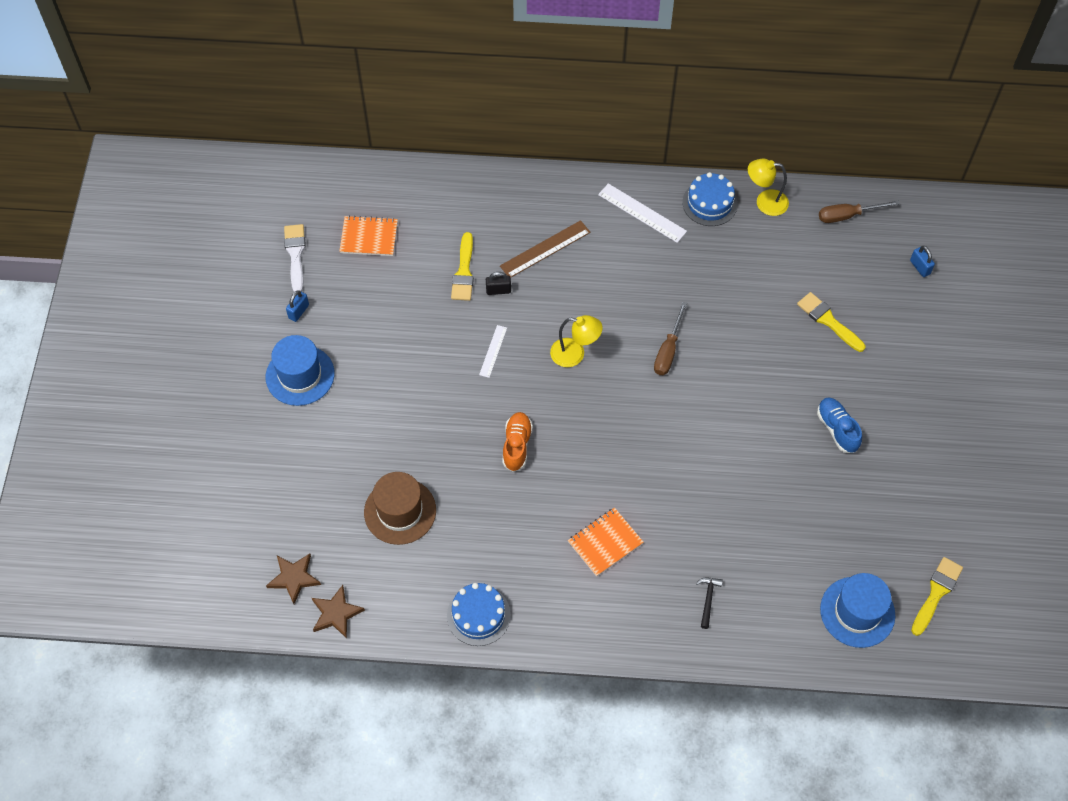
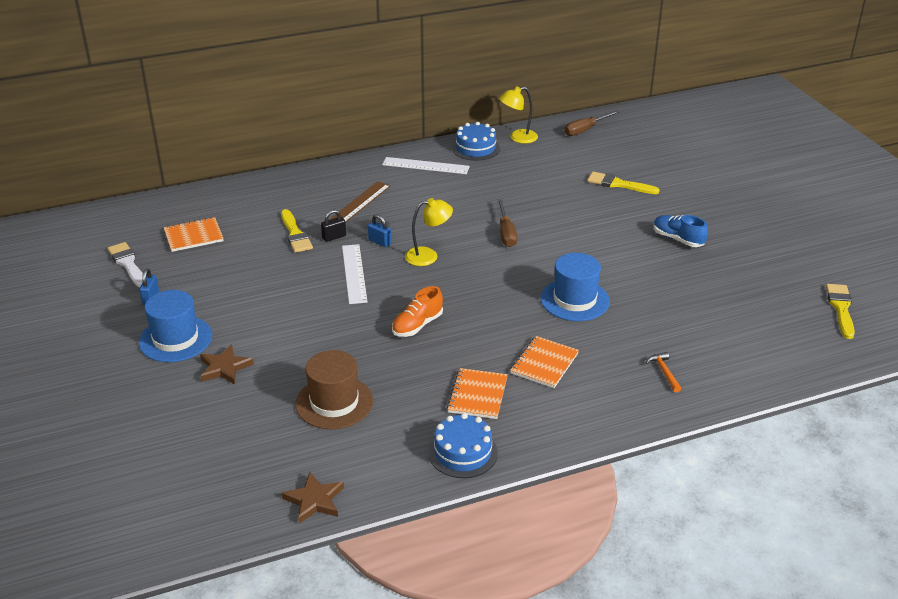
camera: 25 degrees left, 25 degrees down
(294, 578) = (252, 487): brown star -> brown star (224, 367)
(493, 351) = (354, 273): white ruler -> white ruler, size x1.69
(517, 445) = (417, 325): orange shoe -> orange shoe turned 120 degrees counterclockwise
(525, 555) = (478, 395): none -> orange notebook
(708, 600) = (664, 372): black hammer -> orange hammer
(857, 612) = (792, 339): blue hat -> blue hat (574, 300)
(920, 267) = (660, 141): blue padlock -> blue padlock (379, 242)

